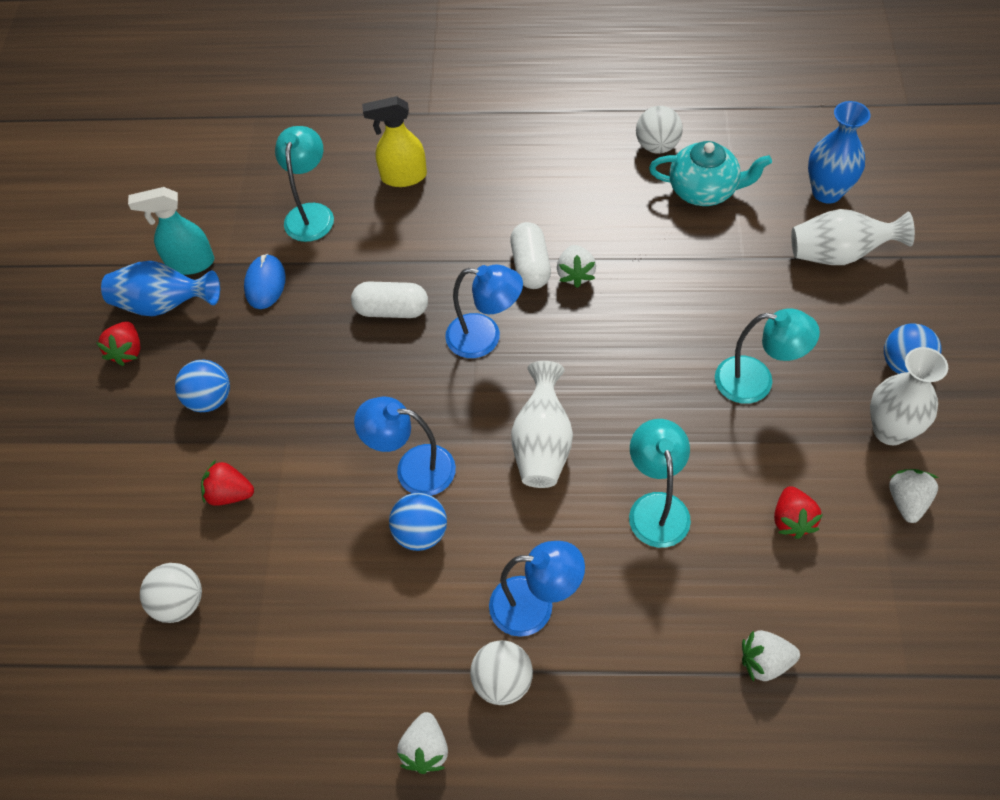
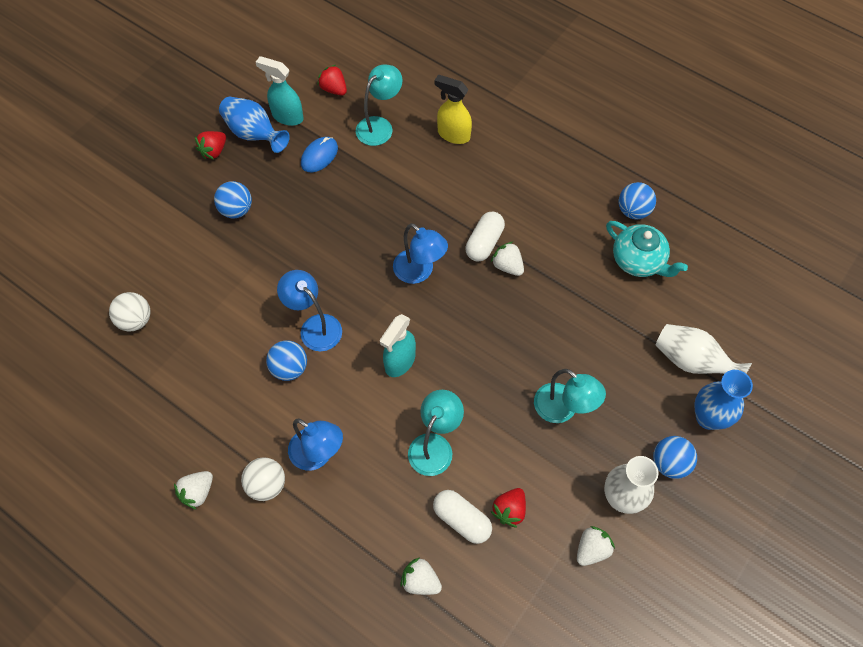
camera: 30 degrees right, 5 degrees up
(230, 494) = (206, 274): red strawberry -> red strawberry (334, 89)
(391, 310) = (378, 219): white capsule -> white capsule (462, 520)
(542, 444) = (399, 362): white vase -> turquoise spray bottle
(575, 274) = (507, 266): white strawberry -> white strawberry turned 105 degrees clockwise
(657, 146) = (633, 211): white ball -> blue ball
(827, 192) = (722, 314): blue vase -> blue vase (708, 418)

